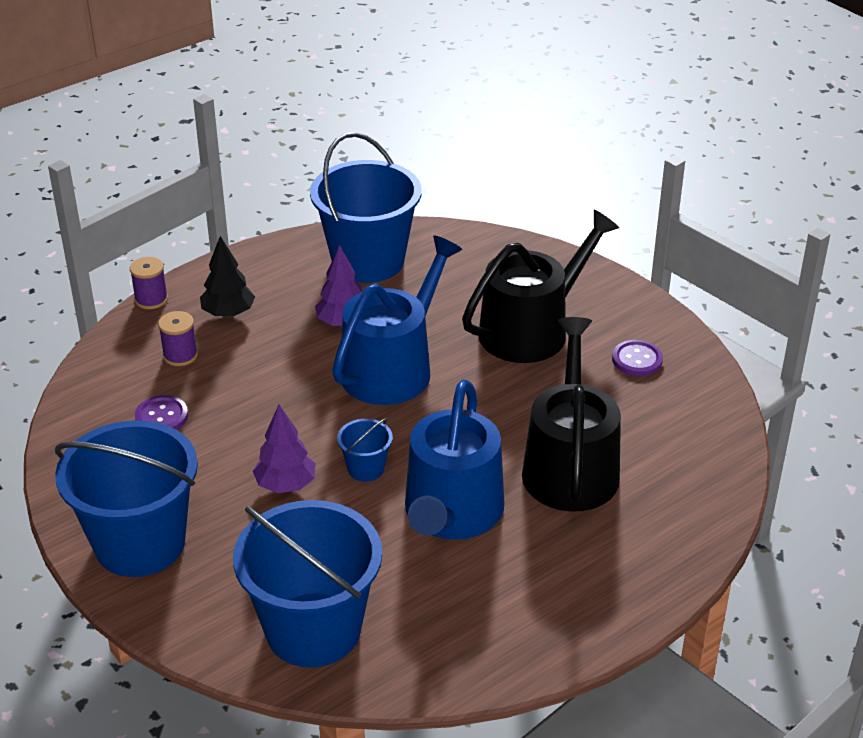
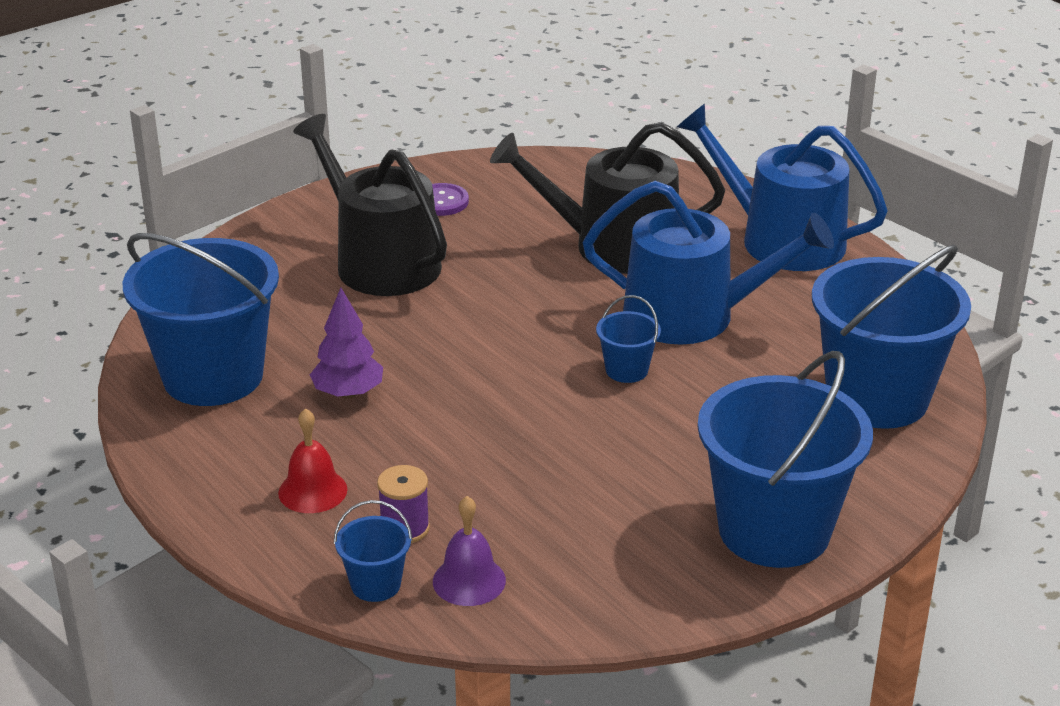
camera: 90 degrees left, 5 degrees down
(119, 385) = (469, 580): none -> purple bell
(124, 345) = (376, 584): none -> blue bucket
(151, 299) = (265, 568): purple spool -> none
(161, 416) = (536, 534): purple button -> none
(228, 313) = (312, 491): black tree -> red bell
(286, 485) = (659, 425): purple tree -> none
(392, 367) = (444, 354): blue watering can -> blue watering can (781, 239)

